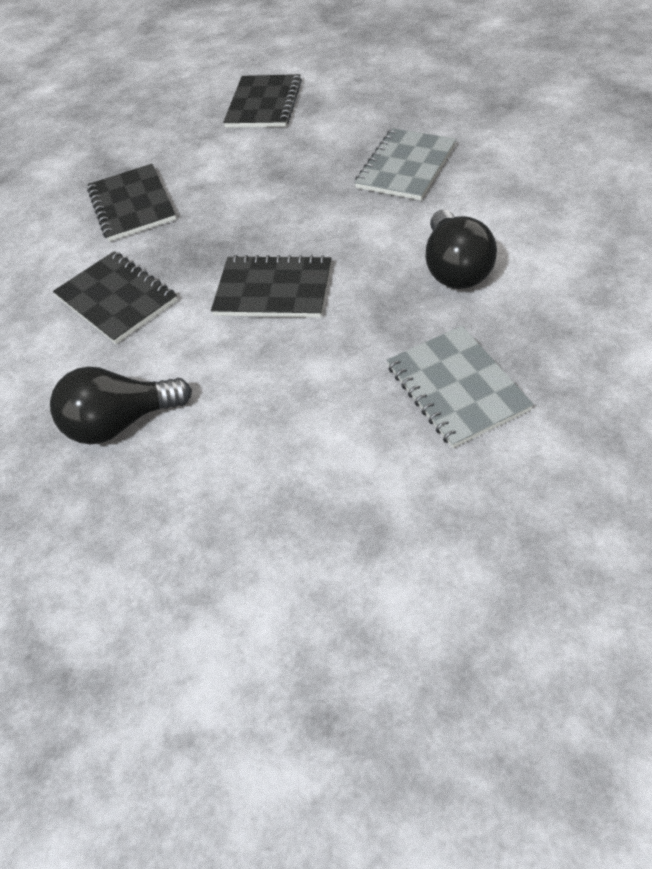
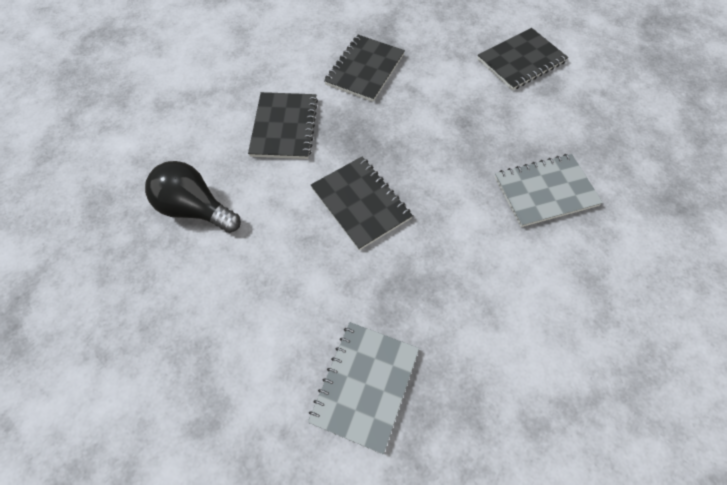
camera: 40 degrees right, 10 degrees up
(455, 269) = (474, 301): black light bulb -> none

